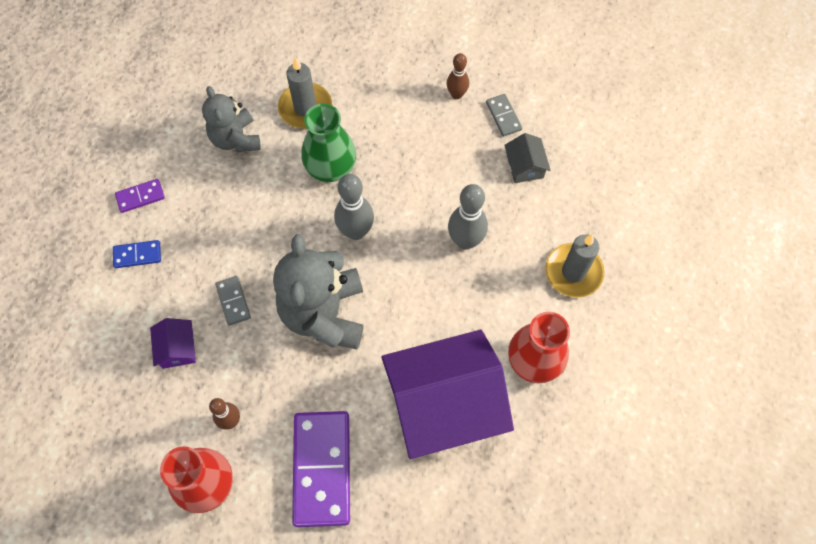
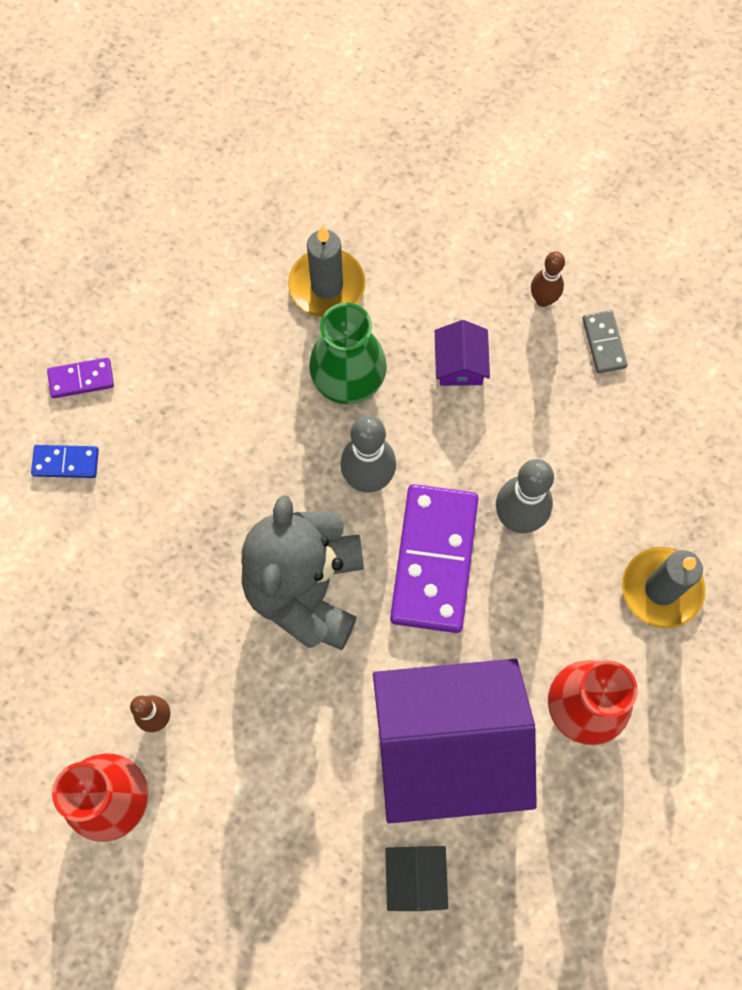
camera: 10 degrees right, 5 degrees up
(177, 348) = (101, 604): purple house -> purple house (460, 364)
(233, 301) = (185, 550): grey domino -> none
(235, 139) = (223, 316): grey teddy bear -> none
(322, 469) = (269, 806): purple domino -> purple domino (434, 559)
(525, 166) = (621, 422): grey house -> grey house (415, 877)

